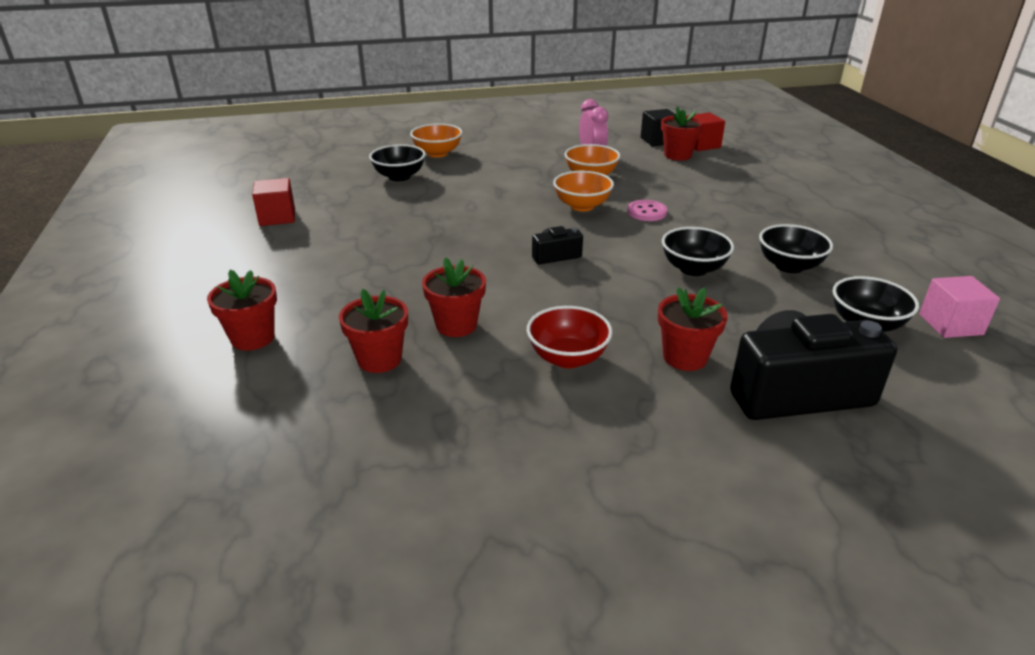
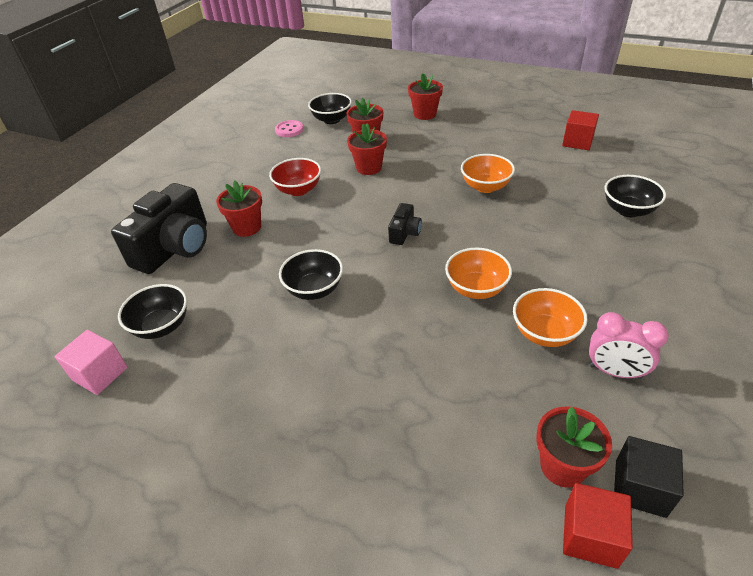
camera: 130 degrees right, 10 degrees up
(437, 153) = (687, 251): orange bowl -> orange bowl (485, 187)
(646, 212) = (426, 323): pink button -> pink button (289, 130)
(789, 266) = (254, 348): black bowl -> black bowl (331, 120)

